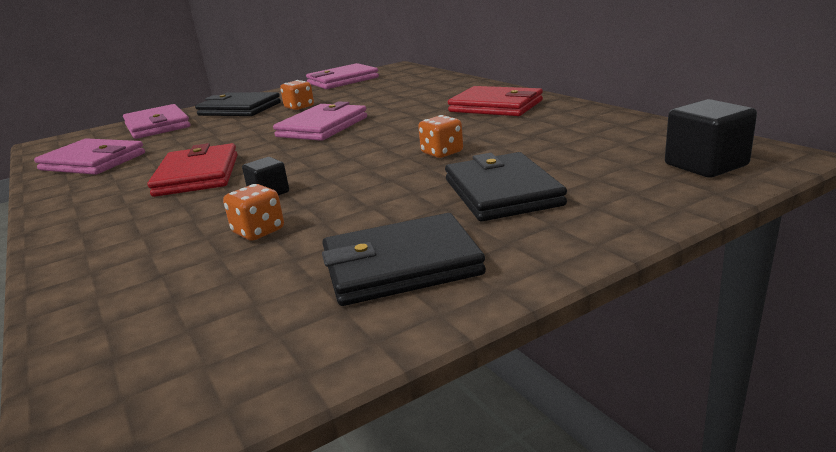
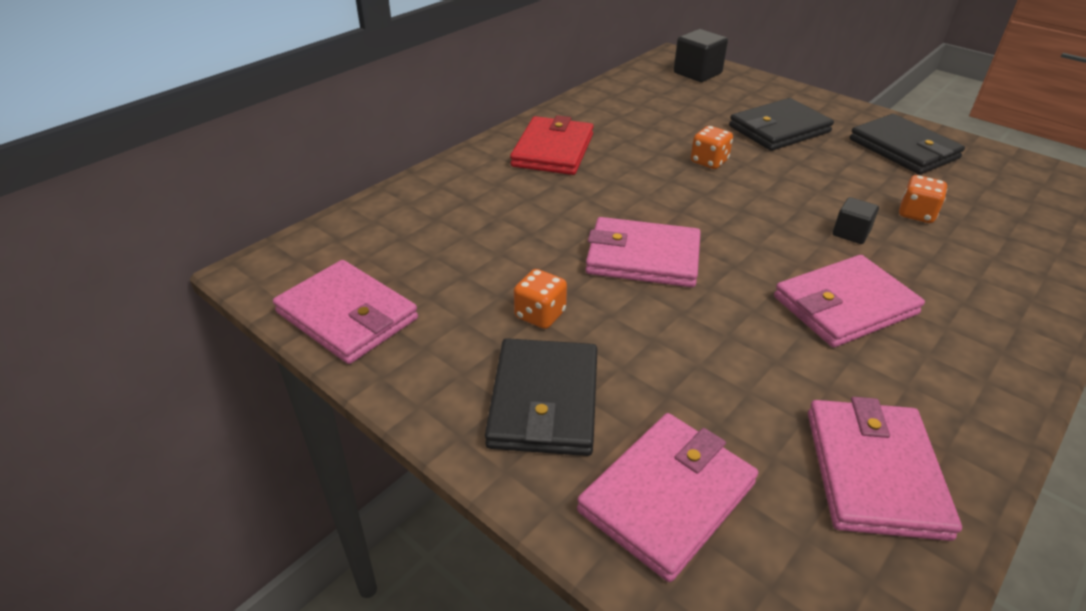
camera: 110 degrees left, 15 degrees up
(197, 175) = (844, 305): red wallet -> pink wallet

